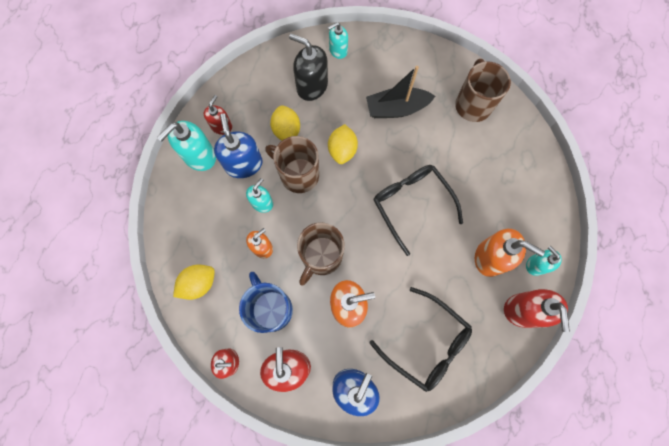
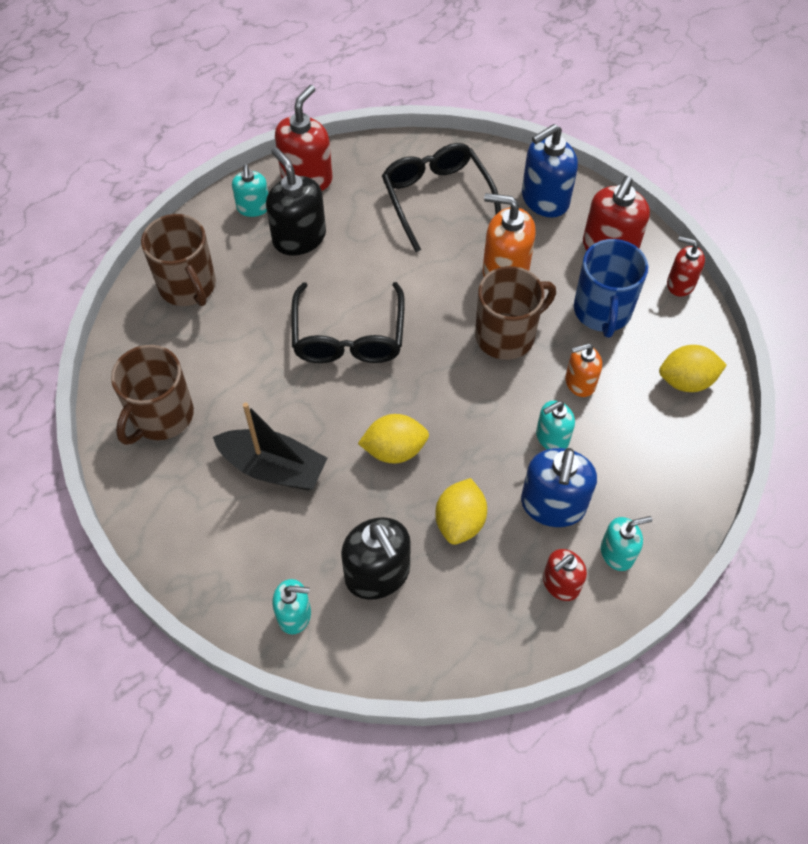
camera: 150 degrees left, 15 degrees down
(199, 156) = (617, 553): turquoise soap dispenser -> turquoise soap dispenser, size x0.61
(298, 174) = (478, 449): brown mug -> brown mug (188, 286)
(342, 150) = (394, 450): yellow lemon -> yellow lemon turned 45 degrees clockwise
(490, 257) = (299, 237): orange soap dispenser -> black soap dispenser

